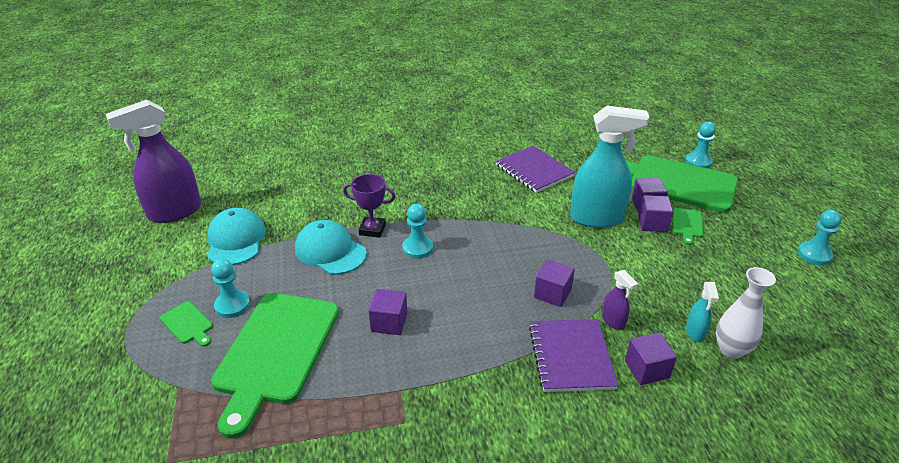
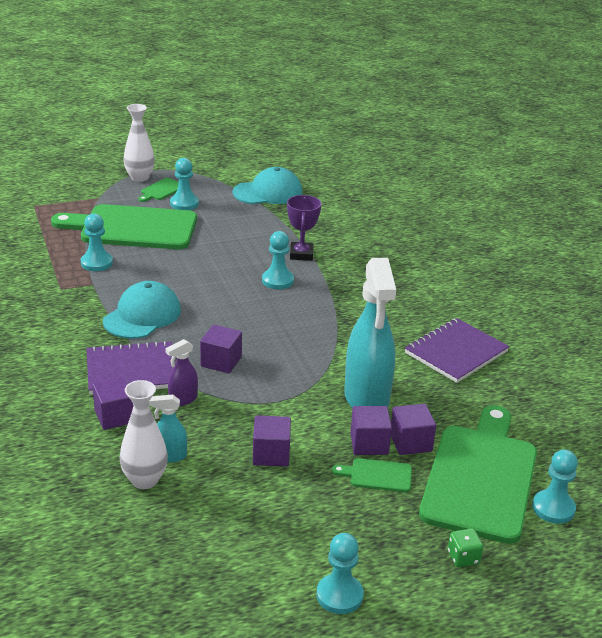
camera: 80 degrees right, 5 degrees down
(141, 344) = (139, 178): none -> white vase
(174, 212) = (300, 161): purple spray bottle -> none
(330, 251) = (263, 236): turquoise cap -> turquoise cap (142, 315)
(352, 387) = (96, 263): none -> turquoise pawn
(389, 322) = (170, 273): purple cube -> purple cube (271, 454)
(756, 201) = (463, 557): none -> green dice

